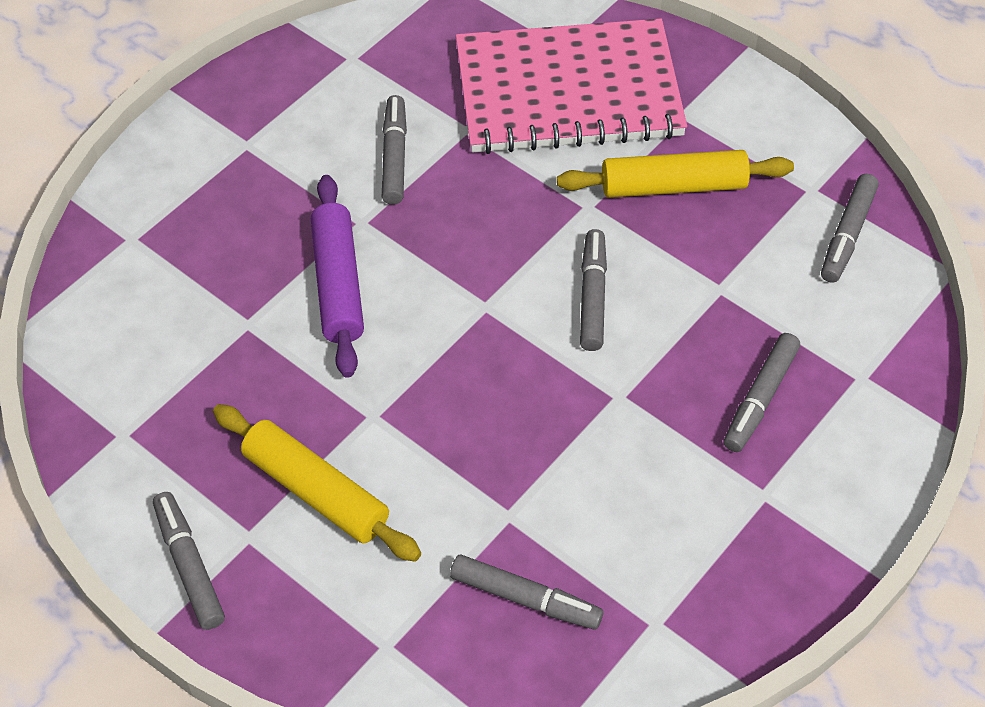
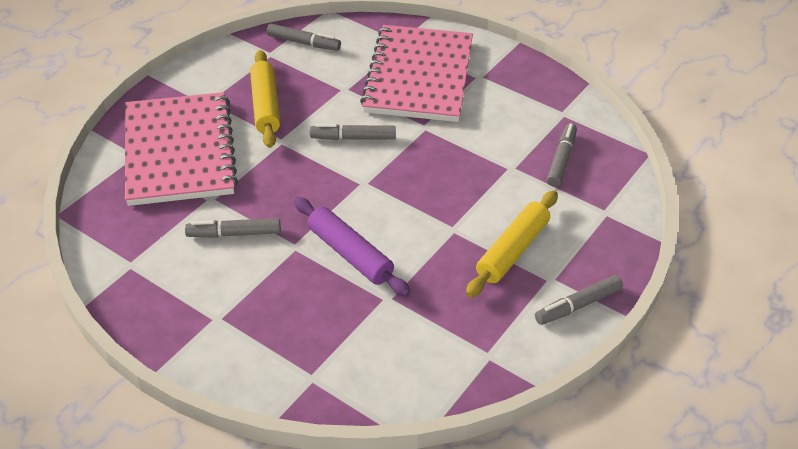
camera: 95 degrees left, 10 degrees down
(338, 284) = (350, 254): purple rolling pin -> purple rolling pin turned 60 degrees clockwise
(760, 398) = (418, 76): grey marker -> pink notebook

